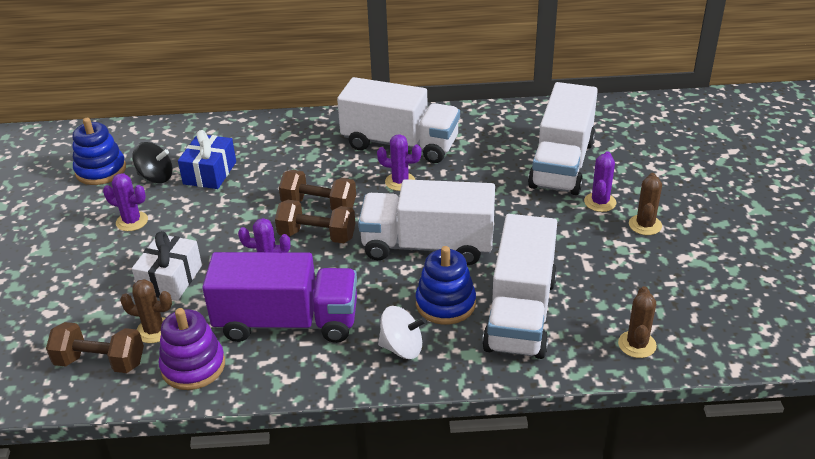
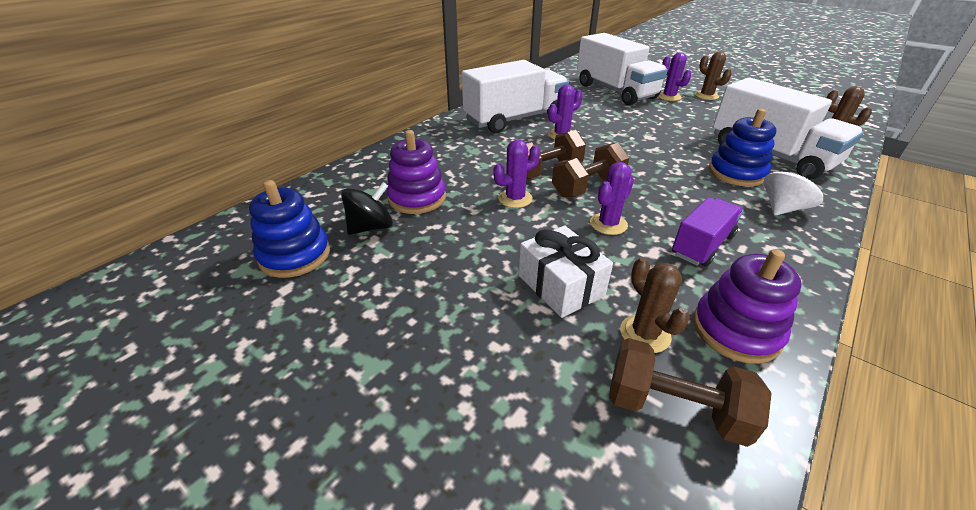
camera: 50 degrees left, 0 degrees up
(100, 362) = (674, 408): brown dumbbell -> brown dumbbell turned 60 degrees clockwise
(132, 221) = (422, 271): purple cactus -> purple cactus (515, 198)
(154, 330) = (645, 334): brown cactus -> brown cactus turned 75 degrees counterclockwise
(209, 173) = (417, 198): blue gift -> purple stacking toy
(287, 322) = (702, 245): purple truck -> purple truck, size x0.55
(427, 246) = (655, 154): white truck -> none

